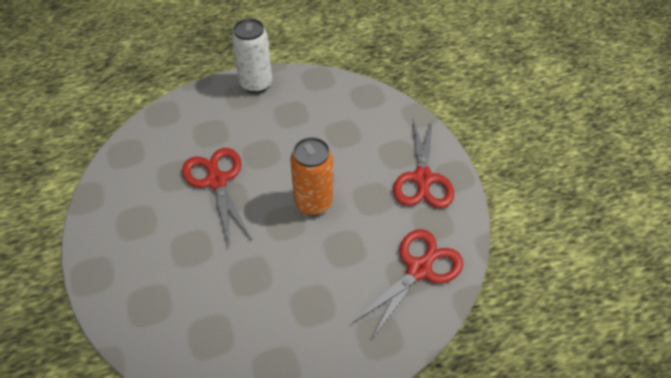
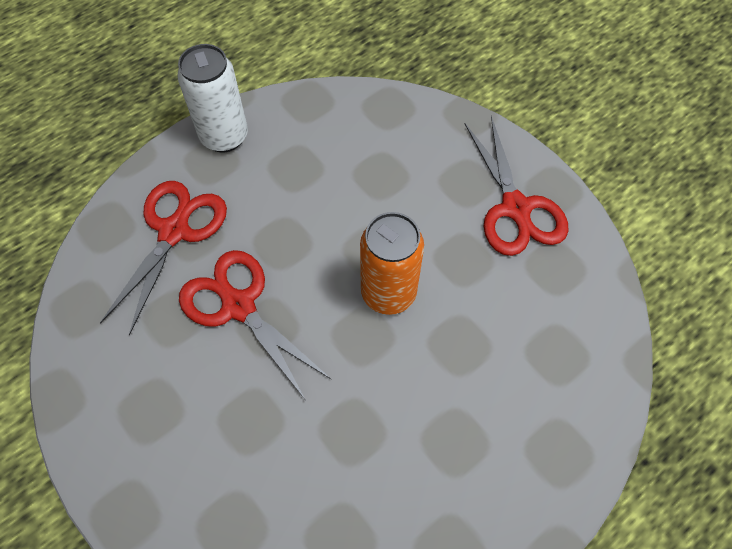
camera: 20 degrees left, 10 degrees up
(419, 269) = (567, 340): red scissors -> red scissors (174, 231)

